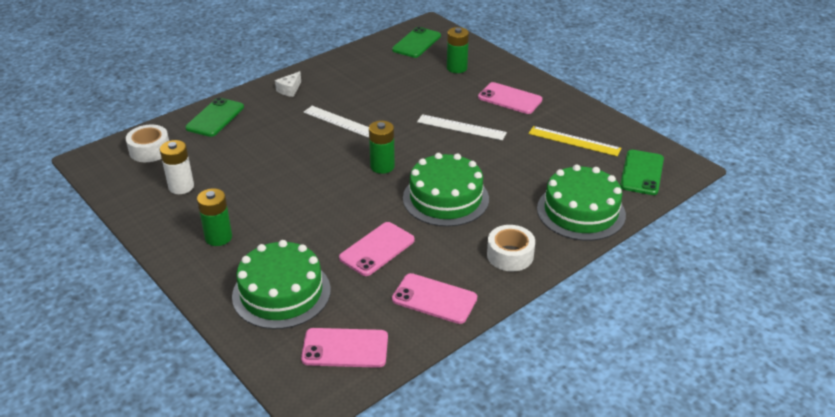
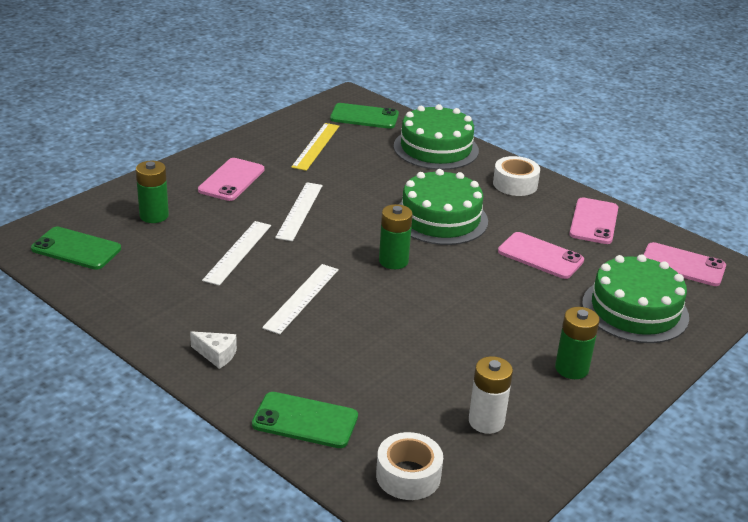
camera: 100 degrees left, 5 degrees down
(345, 348) = (682, 265): pink phone -> pink phone turned 60 degrees counterclockwise
(405, 99) = (238, 252): none -> white ruler

